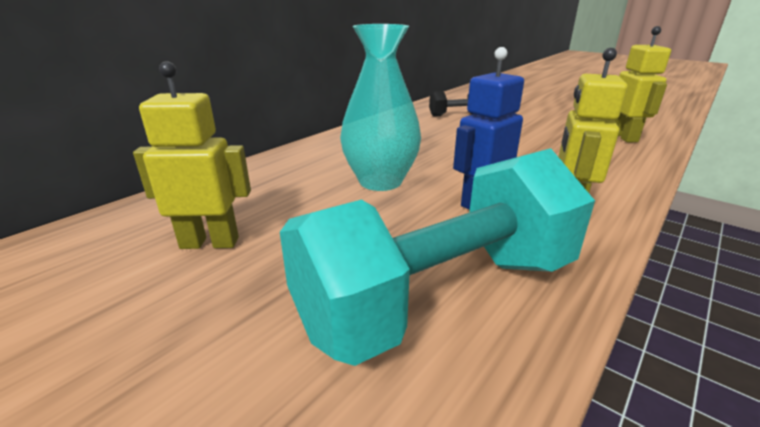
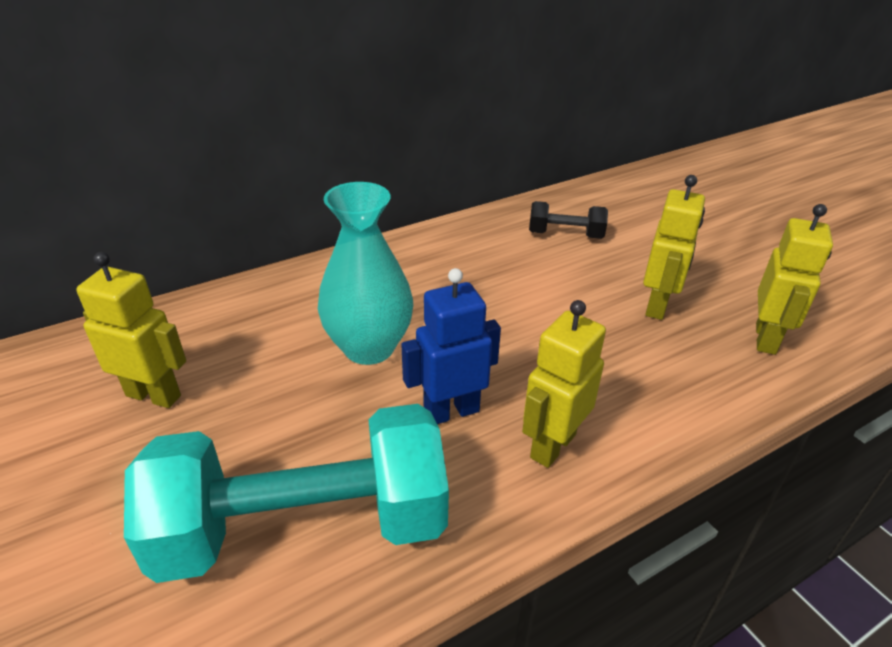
camera: 20 degrees right, 10 degrees up
(548, 134) = (657, 306): none -> yellow robot

